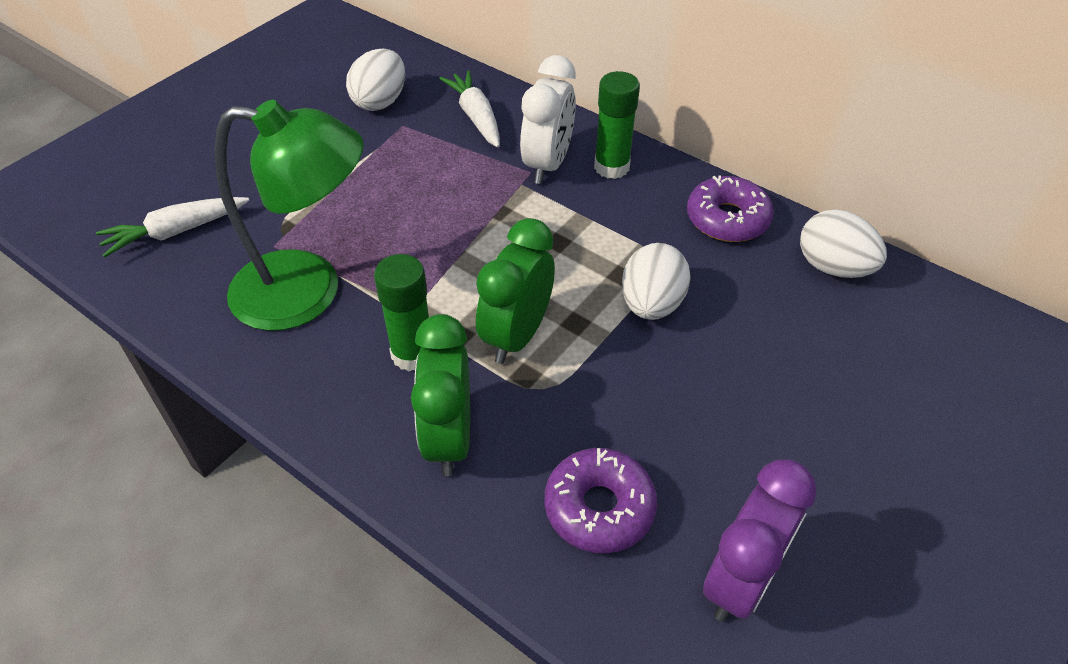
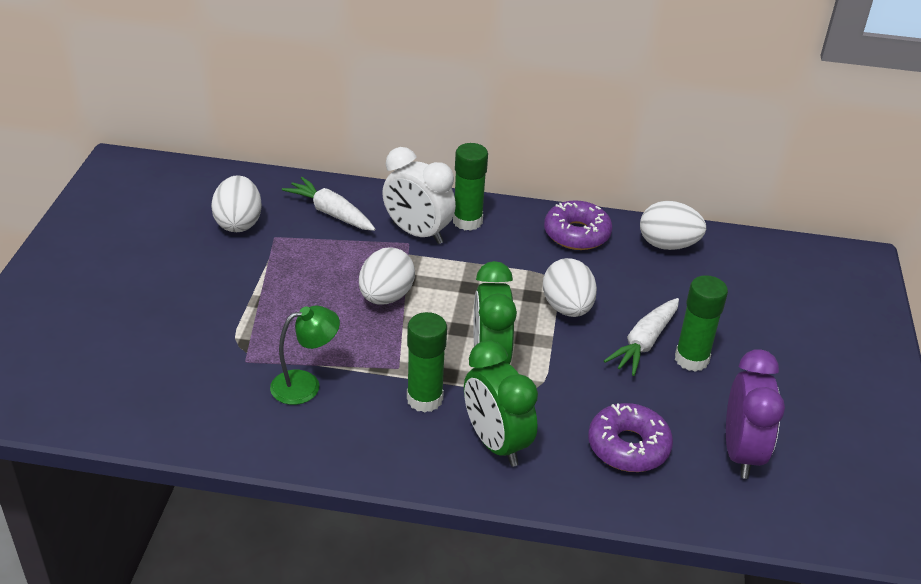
camera: 30 degrees left, 10 degrees down
(176, 232) = (148, 378): white carrot -> white carrot (644, 343)
(308, 292) = (305, 384): green lamp -> green lamp, size x0.51
(461, 224) = (386, 297): none -> white egg
(547, 164) = (417, 233): white clock -> white clock turned 135 degrees clockwise
(762, 425) = (691, 359): none -> green glue stick

